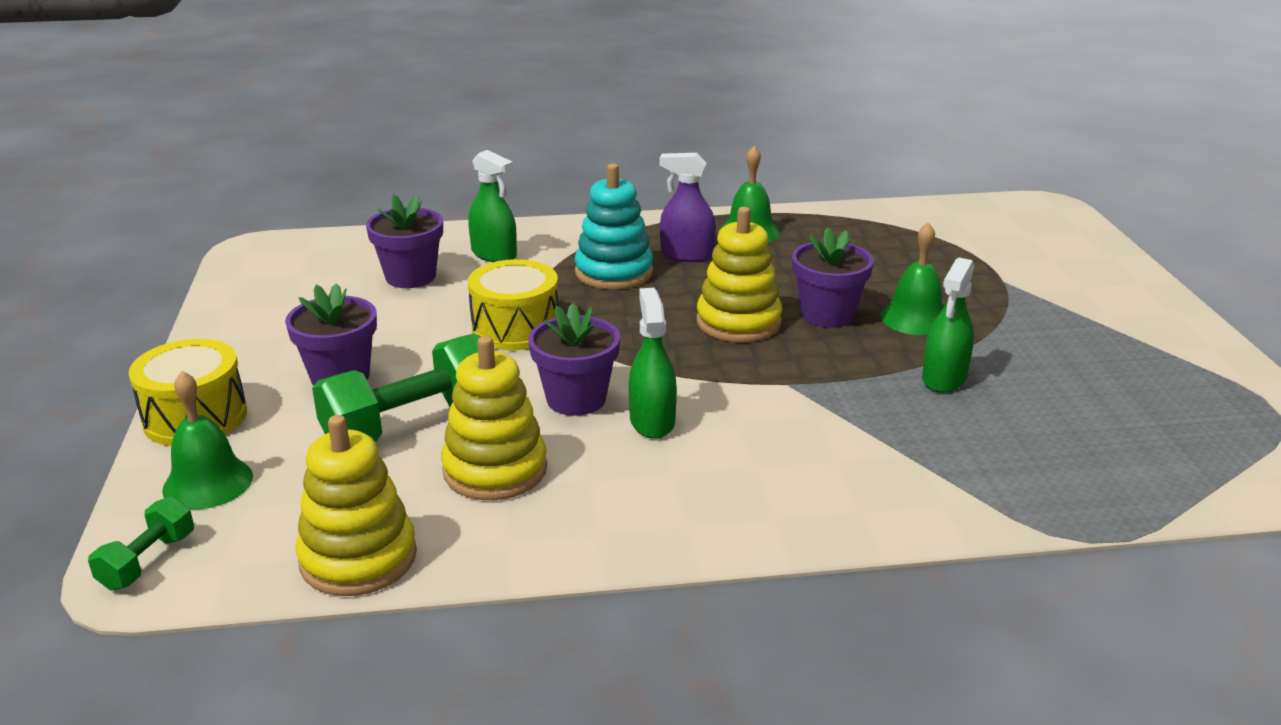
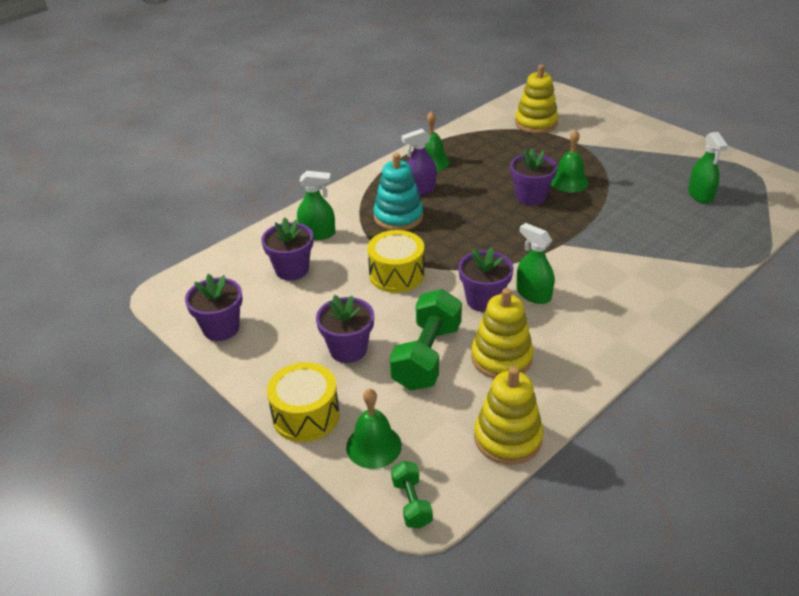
camera: 35 degrees left, 10 degrees up
(254, 300) = (221, 328): none -> purple flower pot
(738, 322) = (498, 219): yellow stacking toy -> yellow stacking toy (536, 123)
(944, 378) = (619, 209): green spray bottle -> green spray bottle (700, 195)

